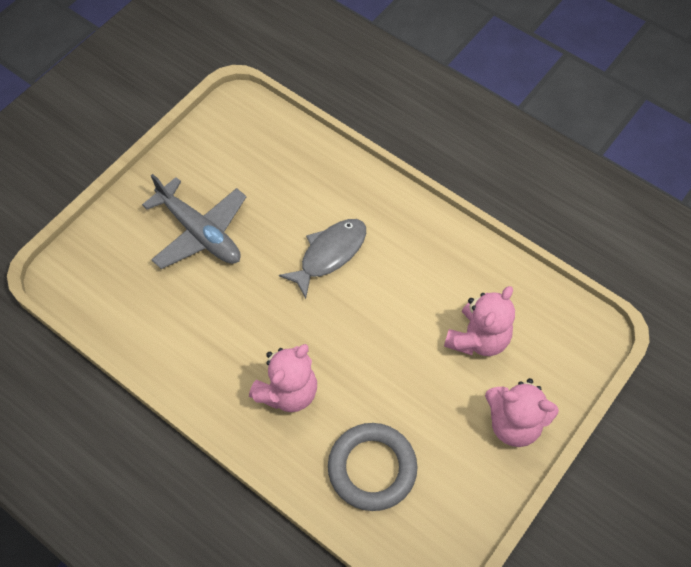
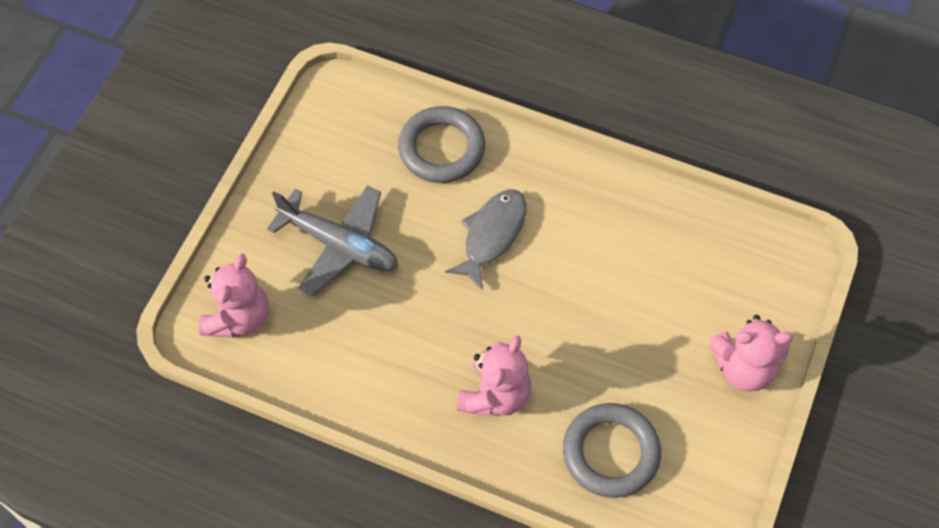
camera: 15 degrees left, 0 degrees up
(311, 172) = (441, 148): none -> grey ring
(478, 338) = (679, 288): pink teddy bear -> pink teddy bear (239, 317)

